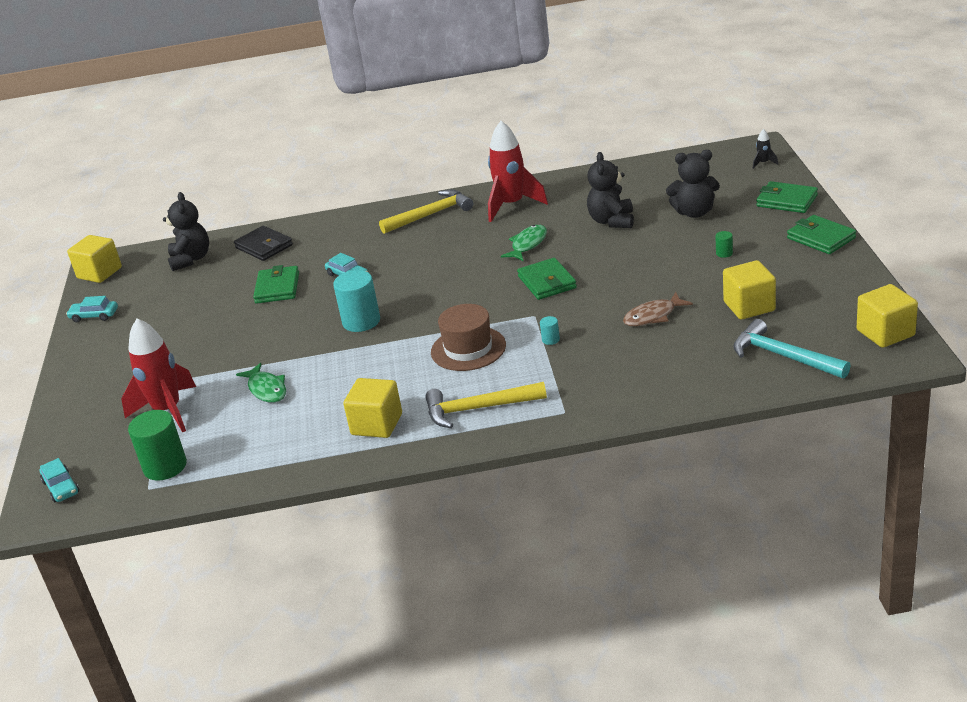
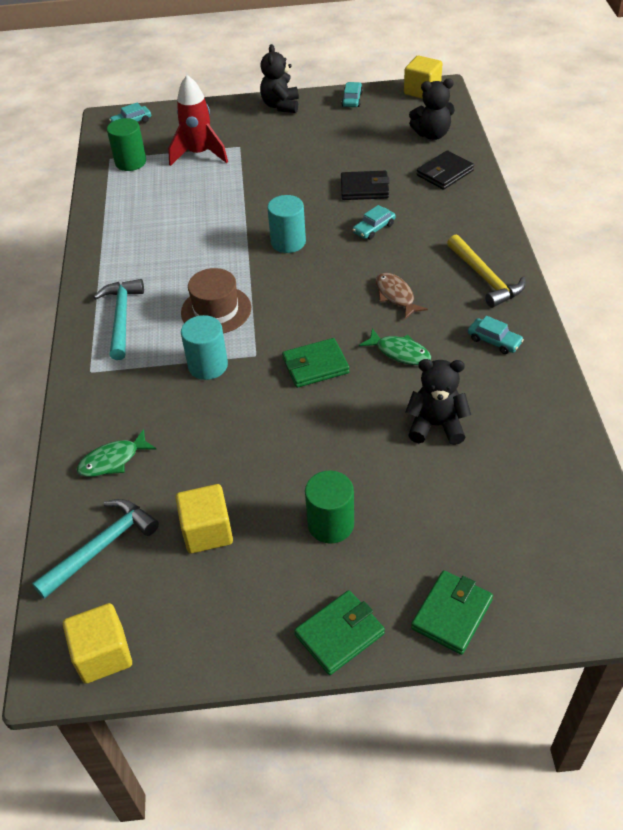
camera: 90 degrees right, 15 degrees up
(266, 389) = (206, 198): green fish -> green fish (113, 460)
(277, 288) = (364, 188): green wallet -> black wallet
(377, 424) = (129, 260): yellow cube -> none
(478, 409) = (121, 318): yellow hammer -> turquoise hammer
(512, 205) = (494, 341): red rocket -> turquoise car
(550, 340) = (208, 366): turquoise cylinder -> turquoise cylinder, size x2.27
(653, 316) = (220, 446): brown fish -> brown fish (396, 296)
(694, 212) = (440, 507): black teddy bear -> black teddy bear (281, 106)
(724, 253) = (330, 524): green cylinder -> green cylinder, size x2.27
(763, 163) = (573, 606): black rocket -> none

